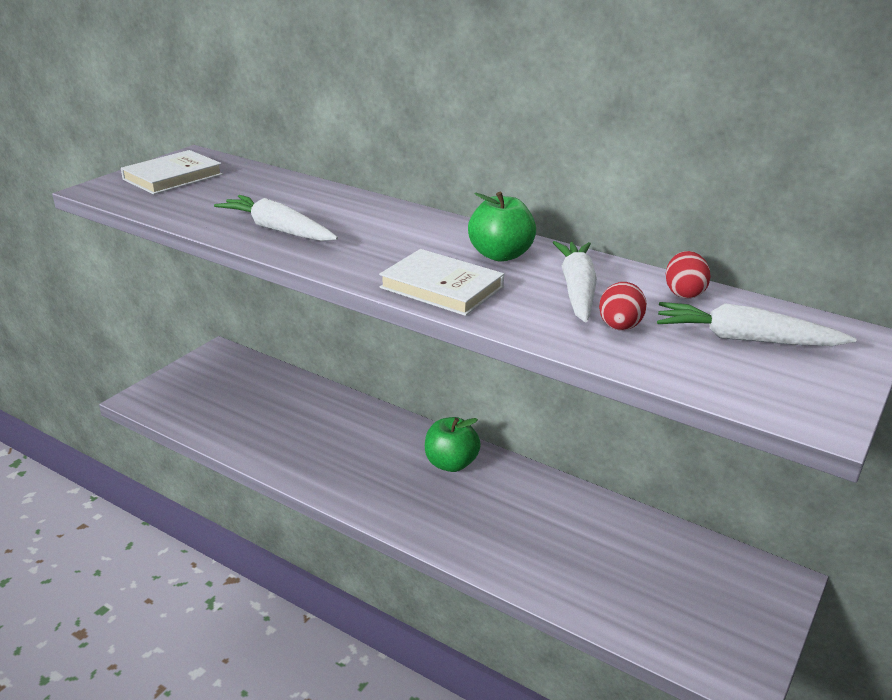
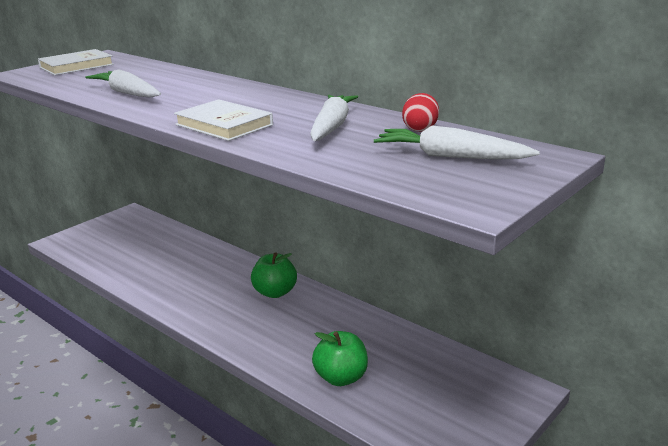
camera: 10 degrees right, 5 degrees down
(500, 255) = (286, 107): green apple -> green apple (341, 378)
(619, 327) = (348, 148): red egg -> none

